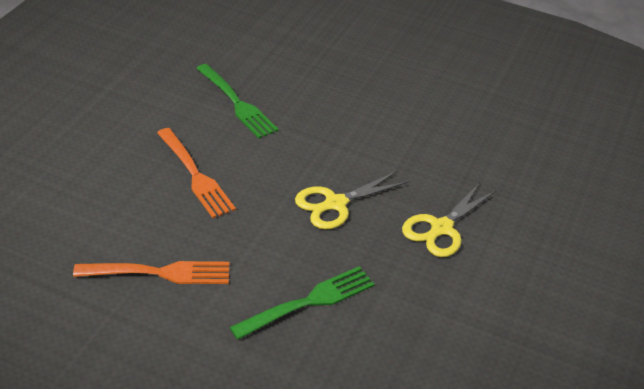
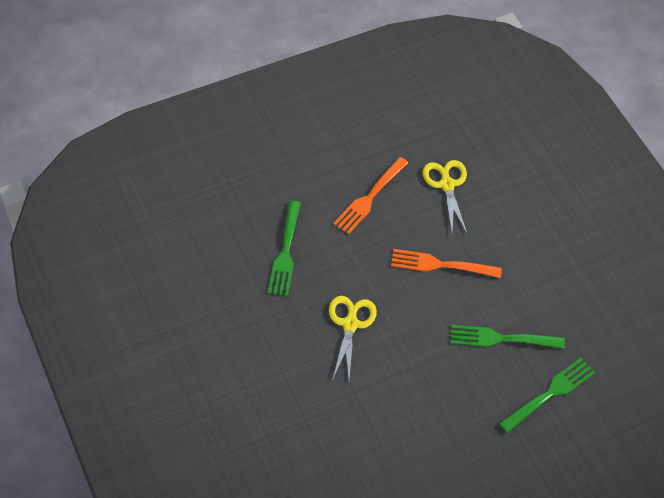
camera: 130 degrees right, 15 degrees up
(261, 58) = (549, 394): none -> green fork
(441, 228) = (277, 367): yellow scissors -> yellow scissors (446, 184)

